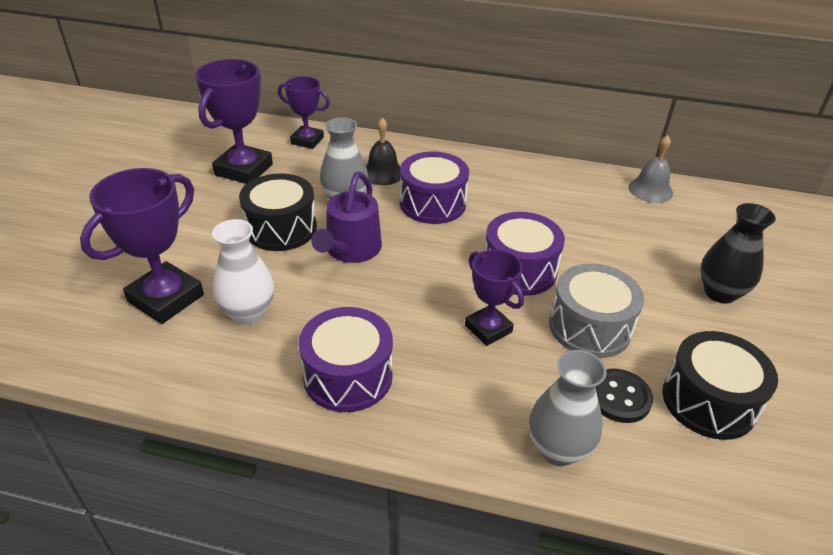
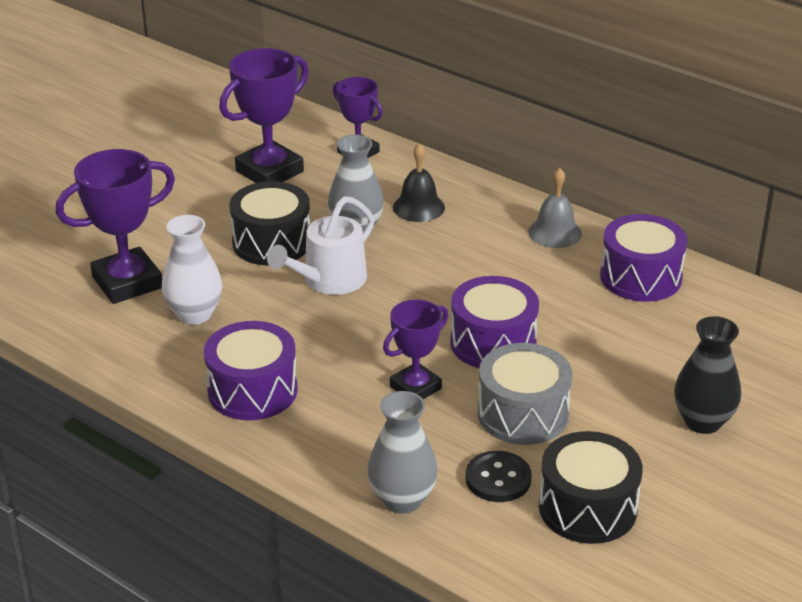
camera: 25 degrees right, 5 degrees down
(351, 249) = (329, 280): purple watering can -> white watering can
(432, 203) = (450, 253): purple drum -> purple drum (640, 277)
(488, 329) = (415, 387): purple trophy -> purple trophy turned 60 degrees clockwise
(650, 190) = (729, 297): grey bell -> grey bell (555, 232)

